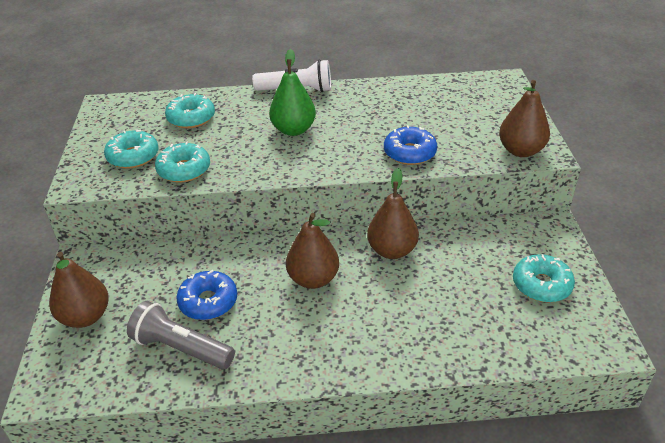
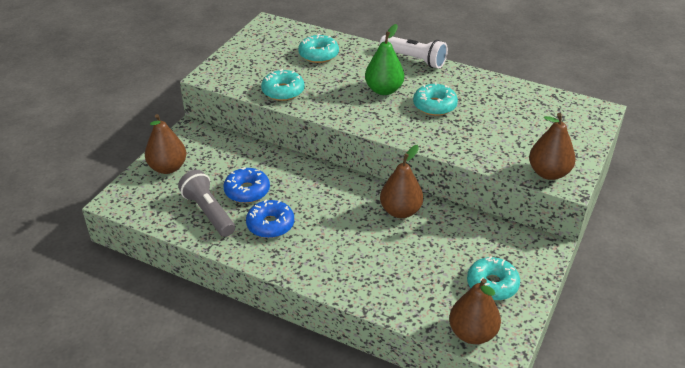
camera: 30 degrees right, 0 degrees up
(133, 156) = (258, 69): turquoise donut -> turquoise donut (434, 105)
(313, 279) = (327, 206): brown pear -> brown pear (472, 333)
(409, 153) = (455, 140): blue donut -> blue donut (270, 225)

